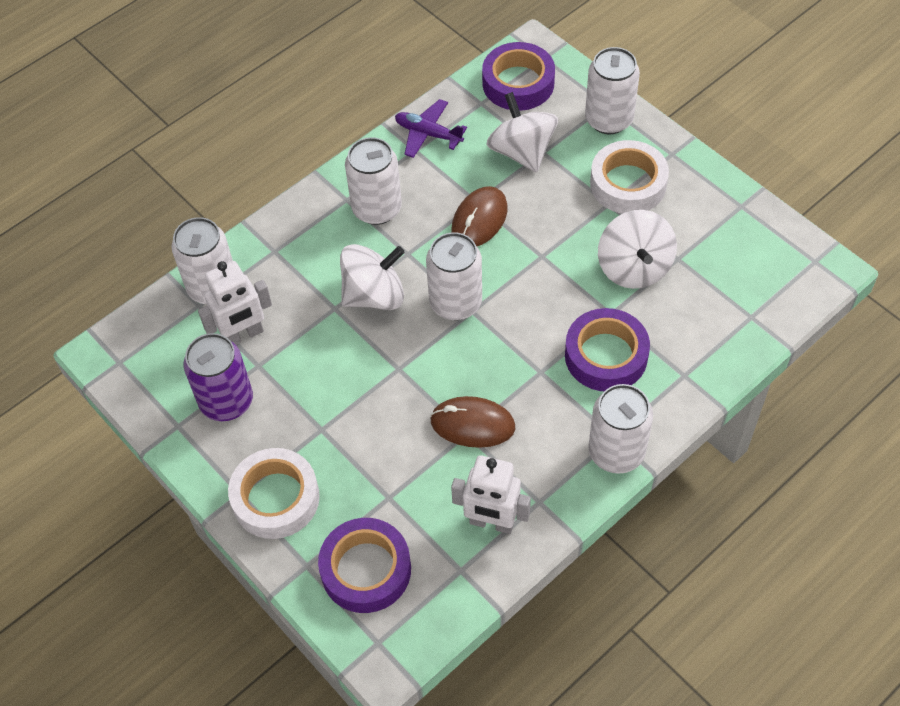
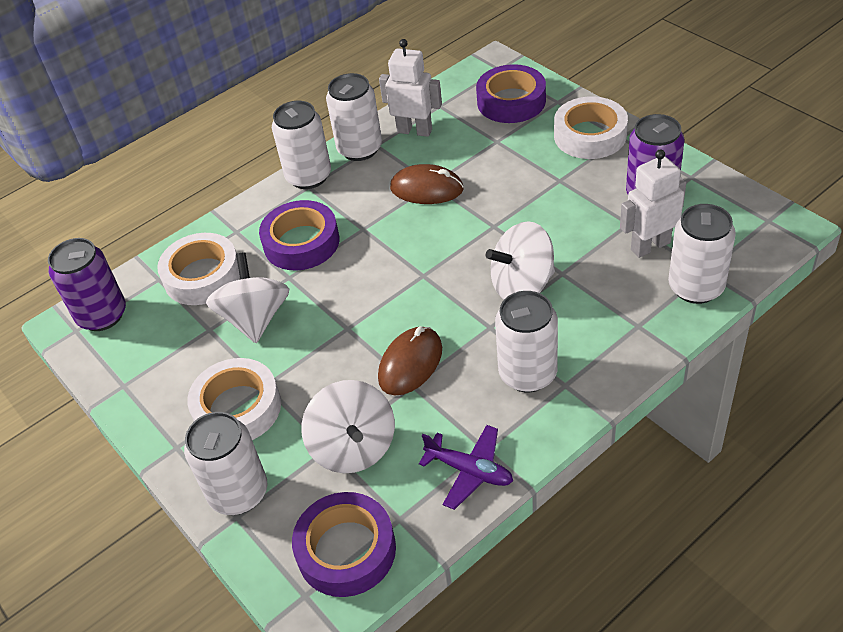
camera: 175 degrees left, 10 degrees down
(455, 303) = (439, 281): white can -> white can (360, 149)
(704, 318) = (202, 276): none -> white tape
(794, 276) = (102, 315): none -> purple can

